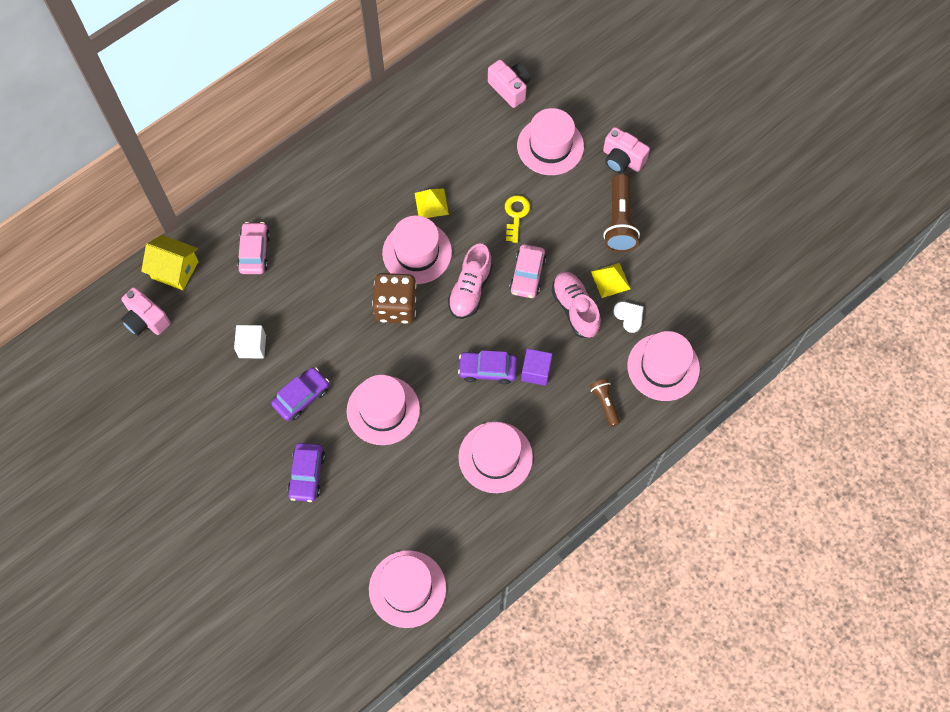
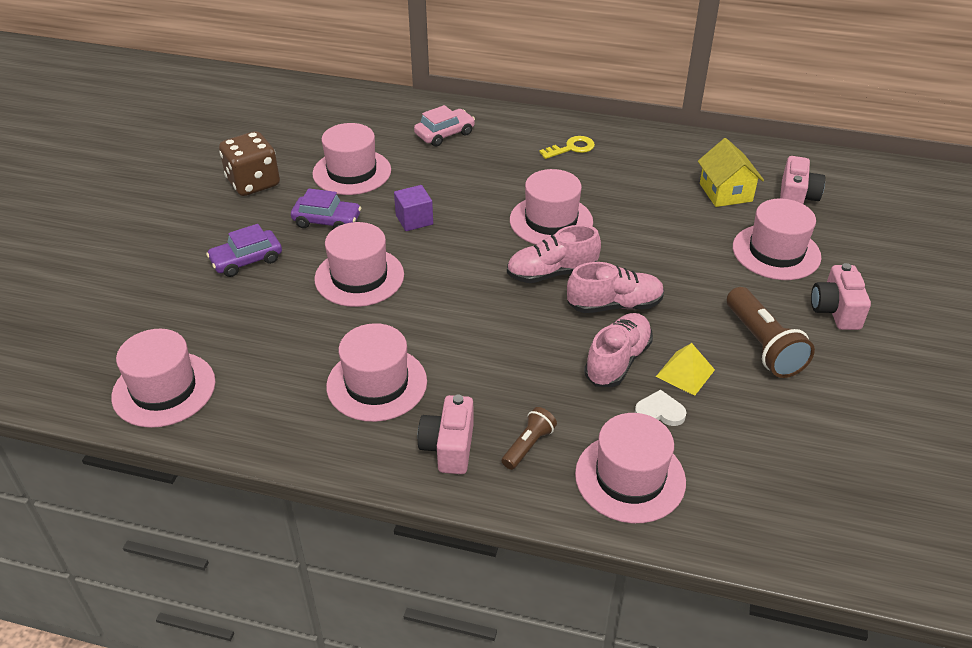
camera: 55 degrees right, 25 degrees down
(146, 320) = (323, 111): pink camera -> pink camera (449, 447)
(175, 270) = (384, 105): yellow house -> yellow house (725, 192)
(252, 346) = (352, 172): white cube -> pink hat
(396, 307) = (479, 234): brown dice -> brown dice (253, 183)
(431, 203) = (612, 206): yellow pyramid -> none
(487, 370) = (474, 328): purple car -> none
(516, 215) = (670, 265): yellow key -> yellow key (571, 148)
(527, 275) = (614, 305): pink car -> pink shoe
(536, 371) = (510, 366): purple cube -> purple cube (414, 220)
(619, 221) = (763, 345): brown flashlight -> brown flashlight turned 75 degrees counterclockwise
(629, 316) = (659, 412): white heart -> white heart turned 105 degrees counterclockwise

